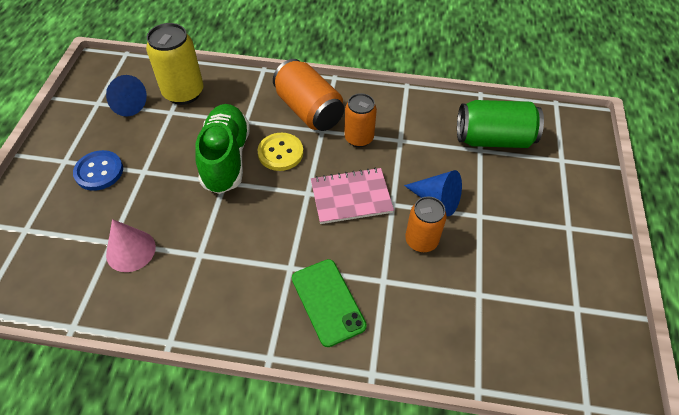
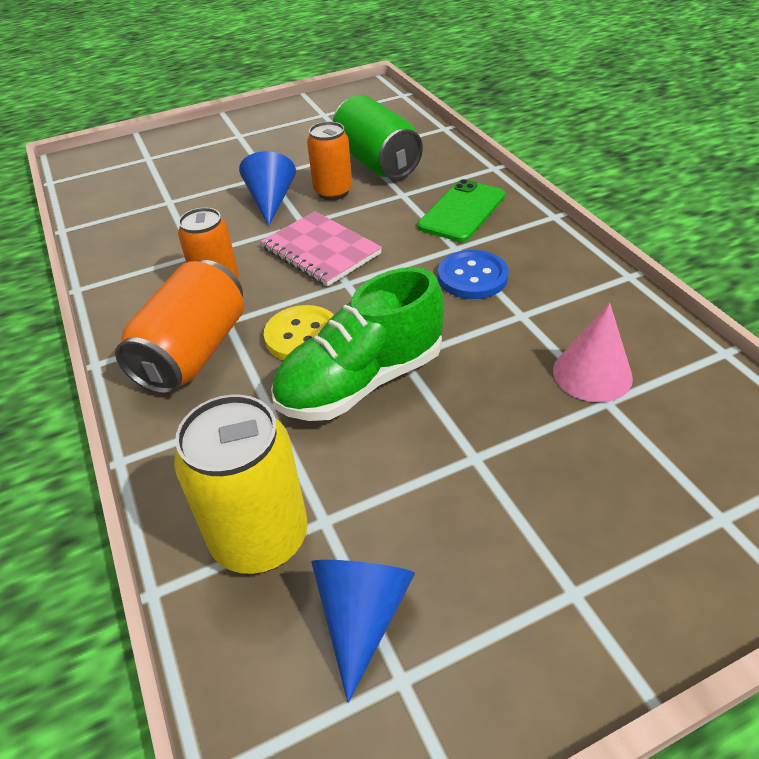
camera: 120 degrees left, 10 degrees down
(99, 171) = (535, 515): blue button -> blue button (472, 277)
(493, 139) = (144, 199): green can -> green can (377, 163)

